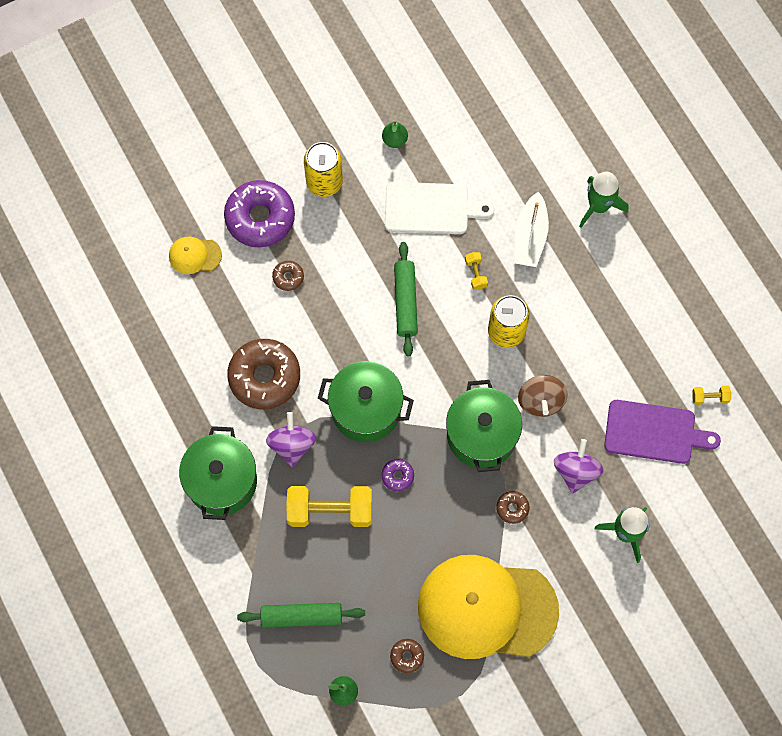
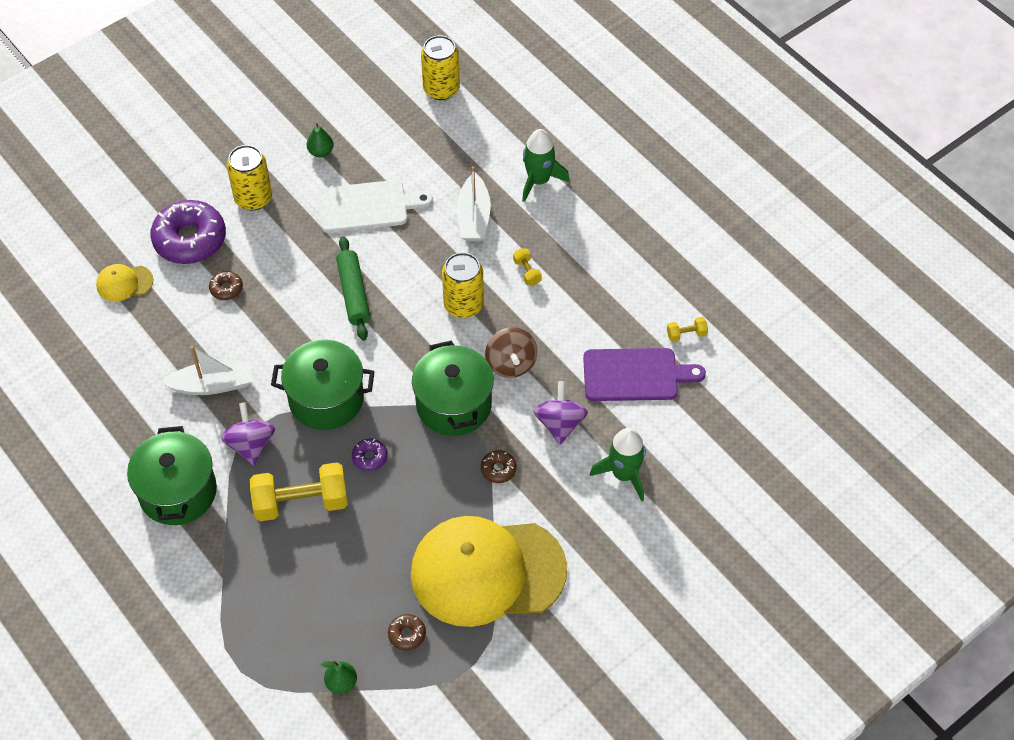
camera: 10 degrees left, 15 degrees down
(264, 377) = (213, 385): brown donut -> white boat
(301, 616) = (283, 613): green rolling pin -> none
(475, 274) = (423, 258): yellow dumbbell -> yellow dumbbell (527, 272)
(520, 86) = (441, 89): none -> yellow can

